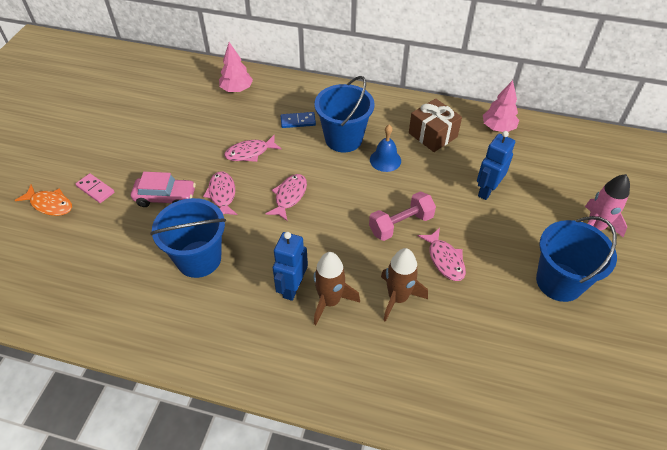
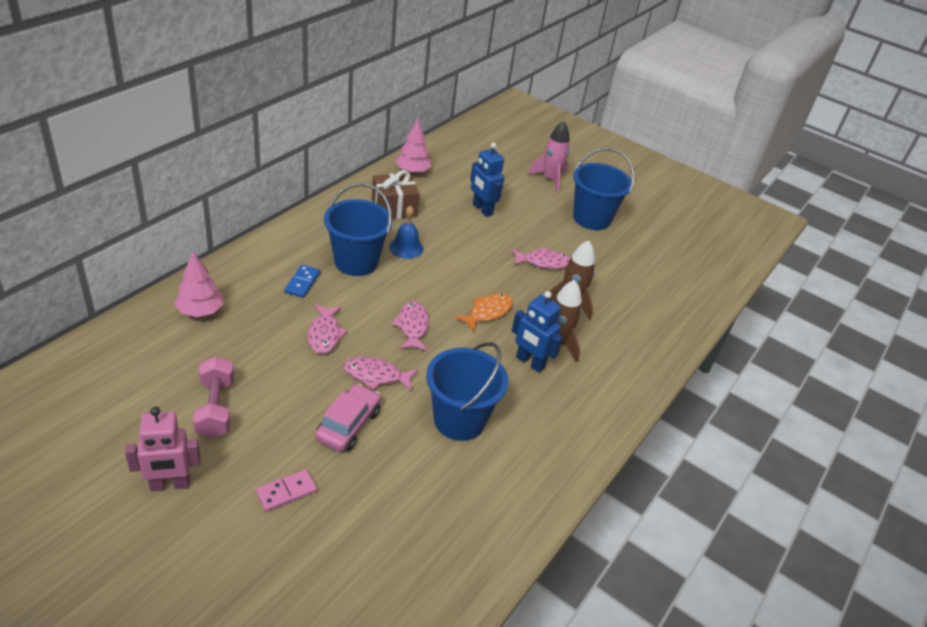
camera: 75 degrees left, 10 degrees down
(50, 204) = (281, 548): orange fish -> orange fish (487, 312)
(85, 139) = (170, 485): none -> pink robot
(289, 196) = (412, 326): pink fish -> pink fish turned 45 degrees clockwise
(401, 224) = (492, 270): pink dumbbell -> pink dumbbell (216, 408)

